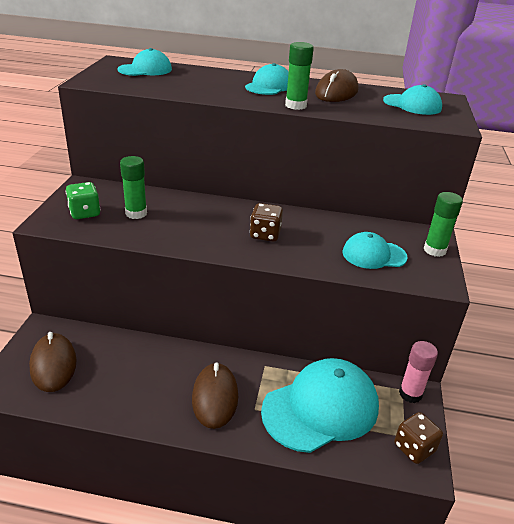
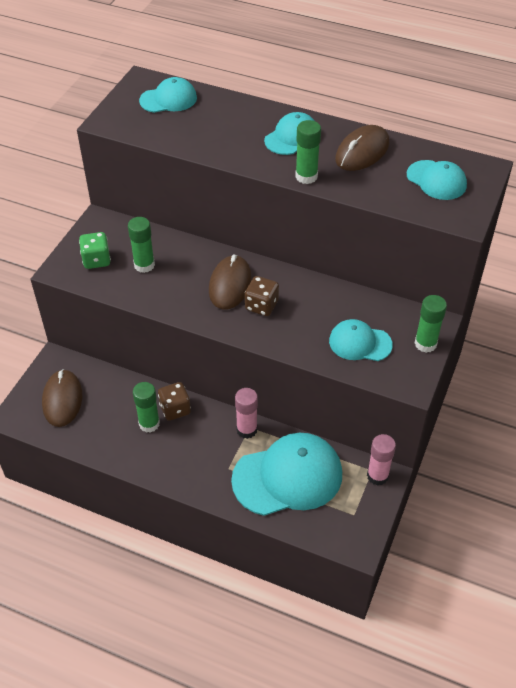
camera: 15 degrees right, 15 degrees up
(156, 376) = (149, 424): none -> green glue stick
(215, 397) = (196, 452): brown mouse -> brown mouse (230, 285)
(262, 368) = (246, 430): none -> pink glue stick
(414, 448) = (358, 526): brown dice -> brown dice (175, 409)

